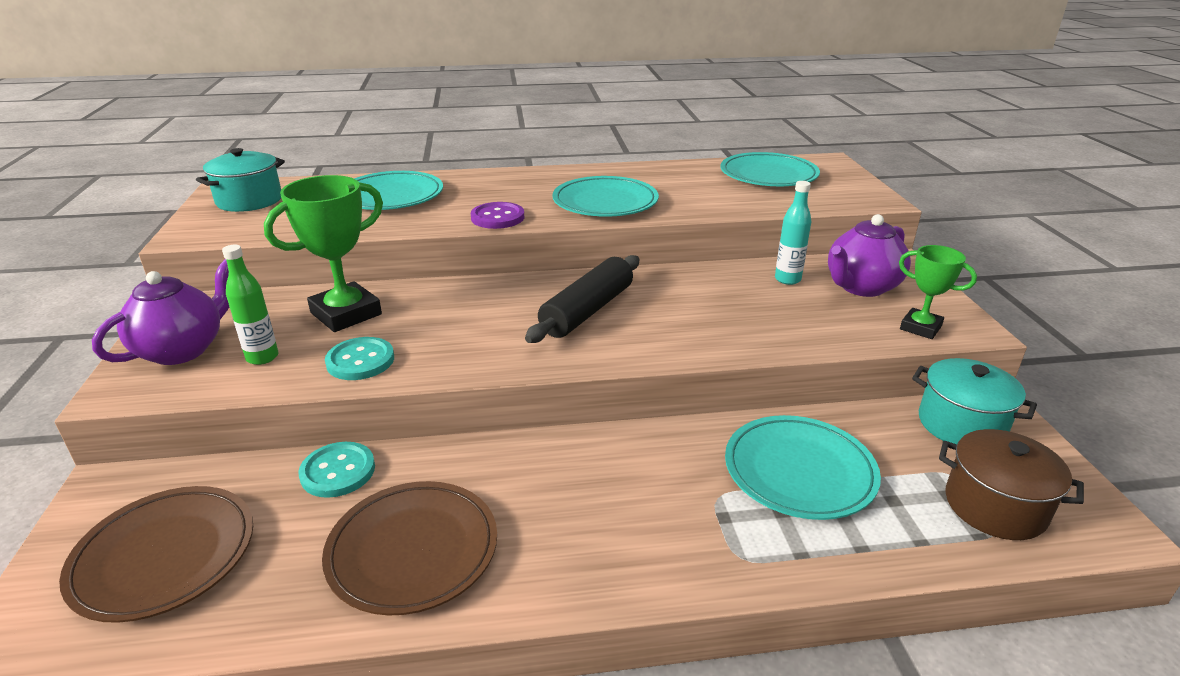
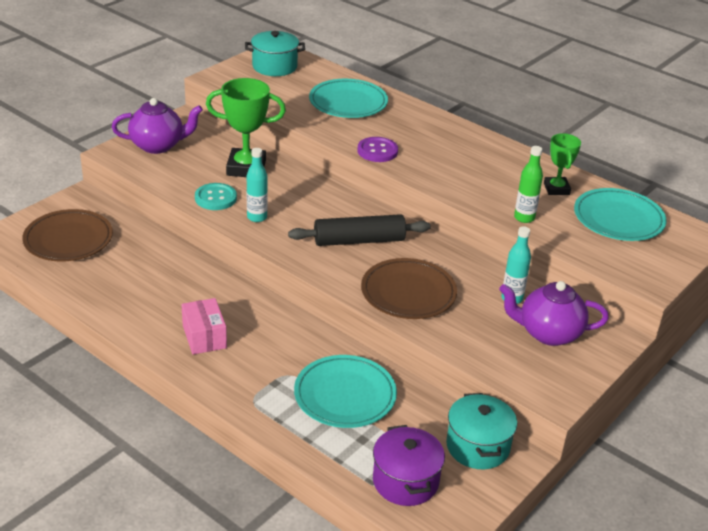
camera: 45 degrees right, 5 degrees up
(262, 357) = (181, 170): green bottle -> green bottle (524, 218)
(338, 471) = (162, 248): turquoise button -> none
(413, 550) = (143, 300): brown plate -> brown plate (408, 293)
(445, 351) = (257, 217): none -> turquoise bottle
(563, 532) = (204, 336): none -> pink box
(605, 202) = (459, 176): turquoise plate -> none
(920, 328) = (525, 376): green trophy -> green trophy (556, 189)
(995, 506) = (405, 481): brown pot -> purple pot

